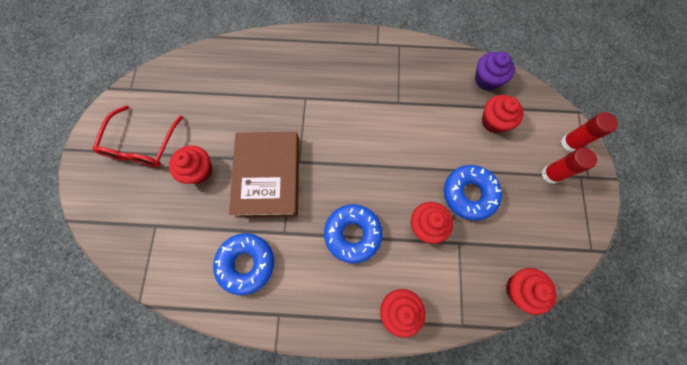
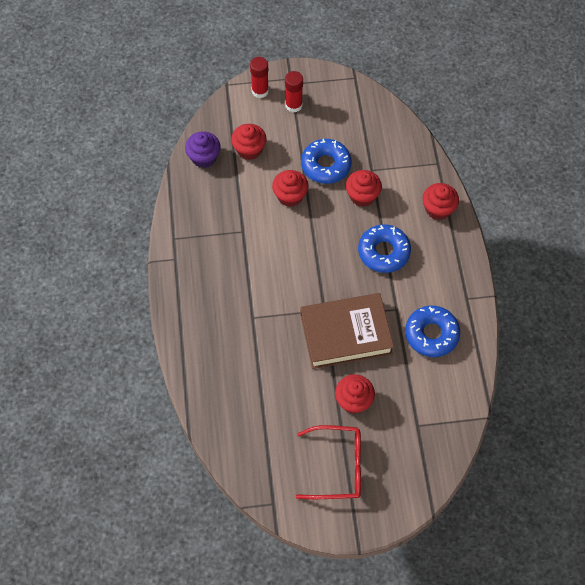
camera: 100 degrees left, 10 degrees down
(520, 289) = (399, 126): red cupcake -> red cupcake (290, 196)

